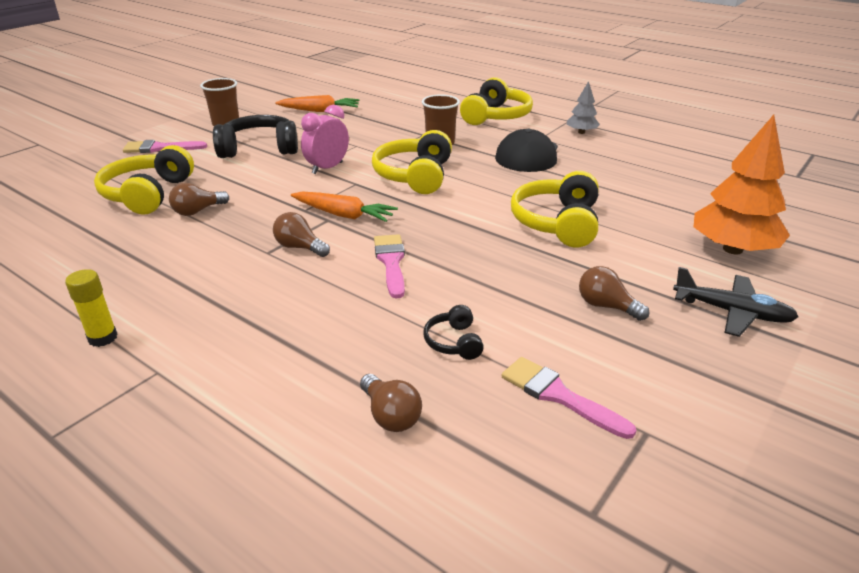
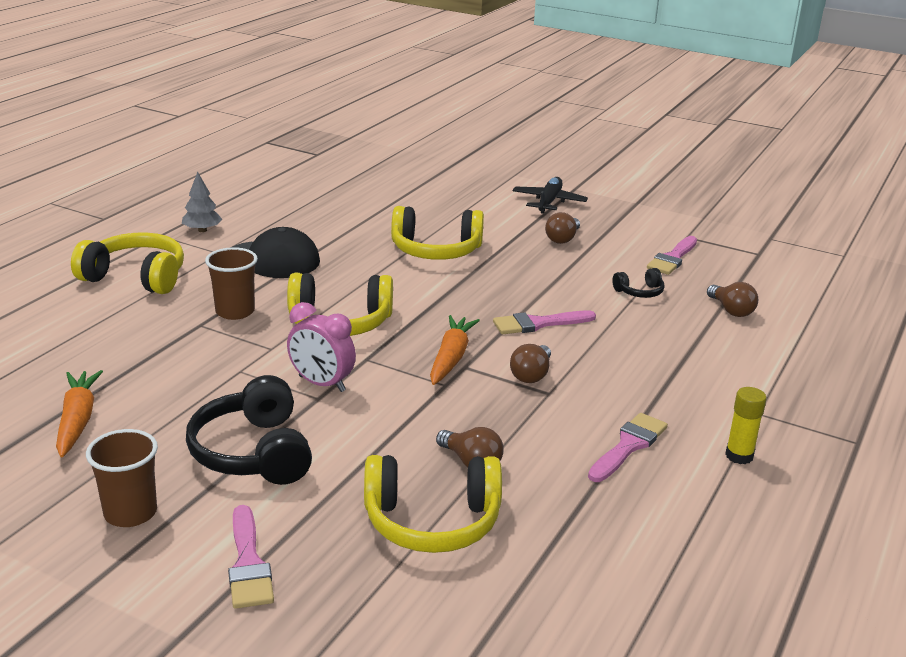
camera: 100 degrees left, 5 degrees down
(165, 279) = (628, 446): none -> pink brush
(390, 415) = (731, 310): brown light bulb -> brown light bulb turned 105 degrees clockwise
(732, 249) = (459, 192): orange tree -> none

